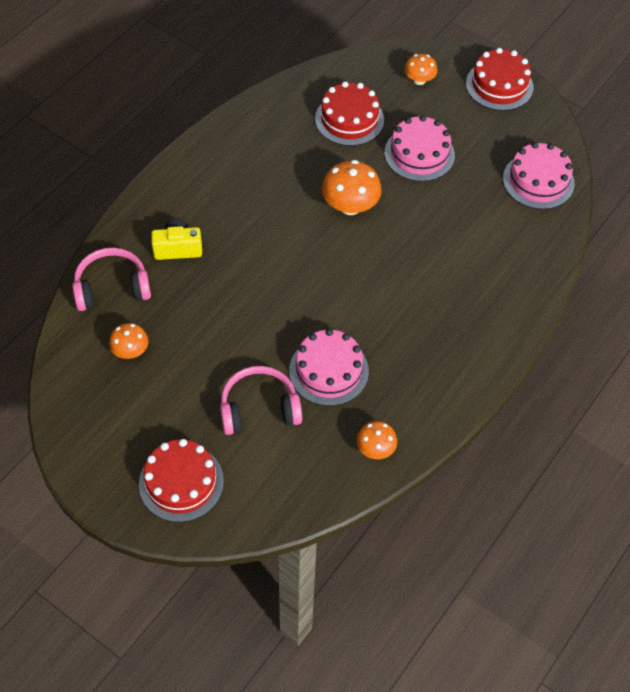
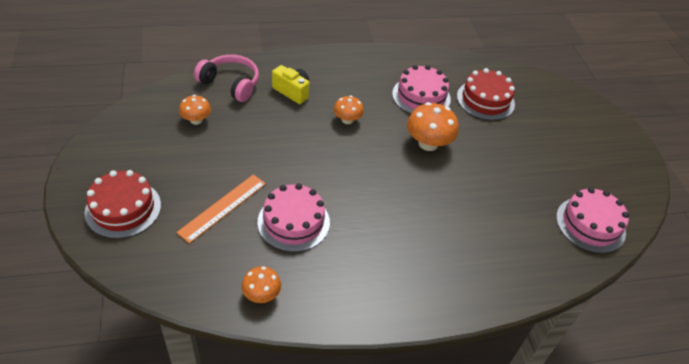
camera: 40 degrees right, 10 degrees down
(259, 408) = (222, 207): pink headphones -> orange ruler
(419, 80) = (562, 110): orange mushroom -> orange mushroom (347, 120)
(419, 154) = (513, 148): pink cake -> pink cake (421, 96)
(499, 85) = (622, 149): red cake -> none

